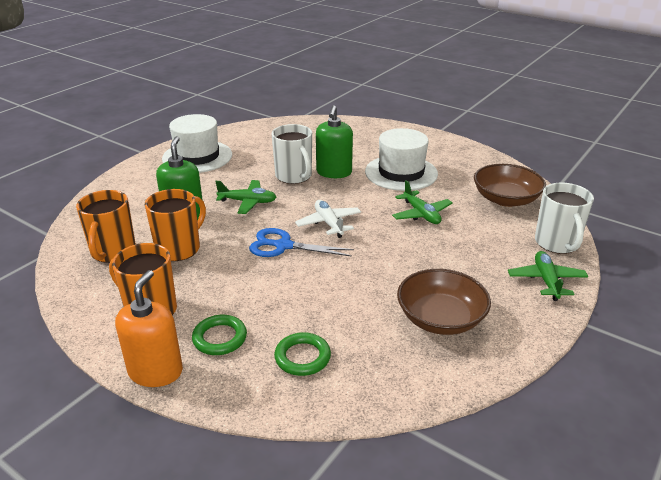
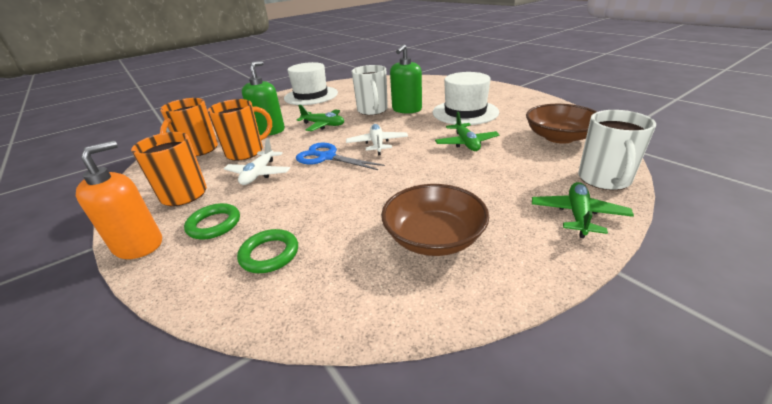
camera: 20 degrees right, 0 degrees up
(220, 275) = (259, 174): none -> white plane

